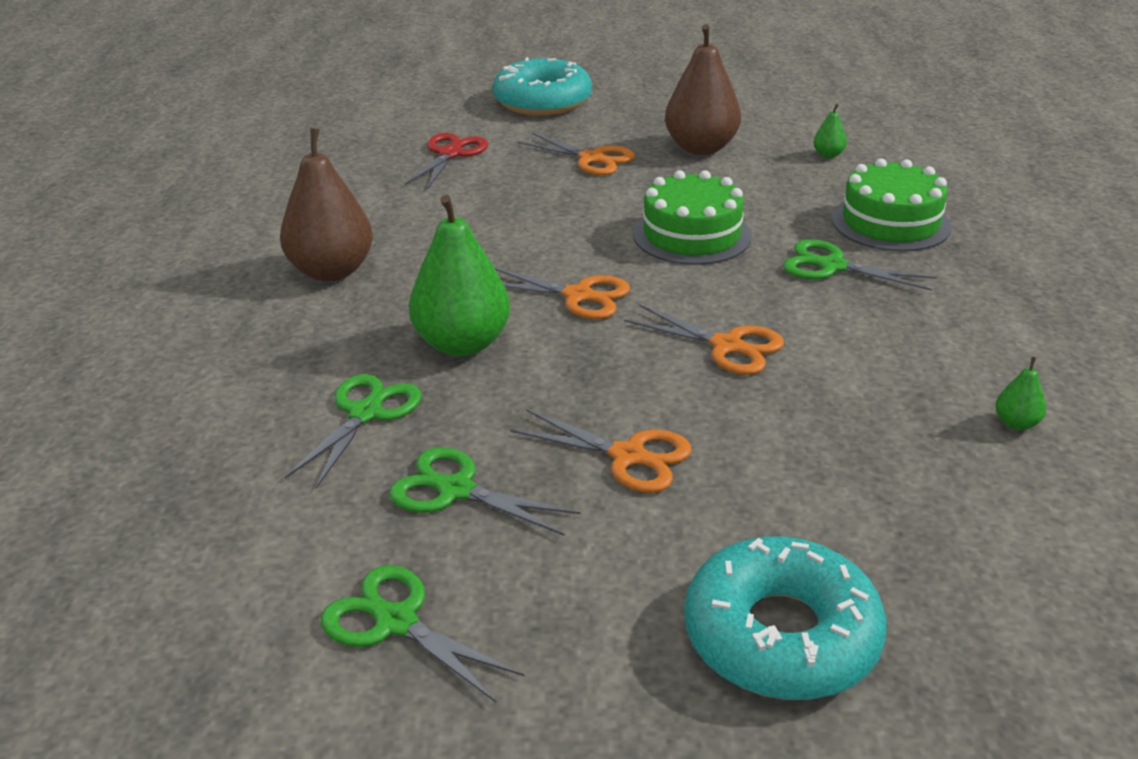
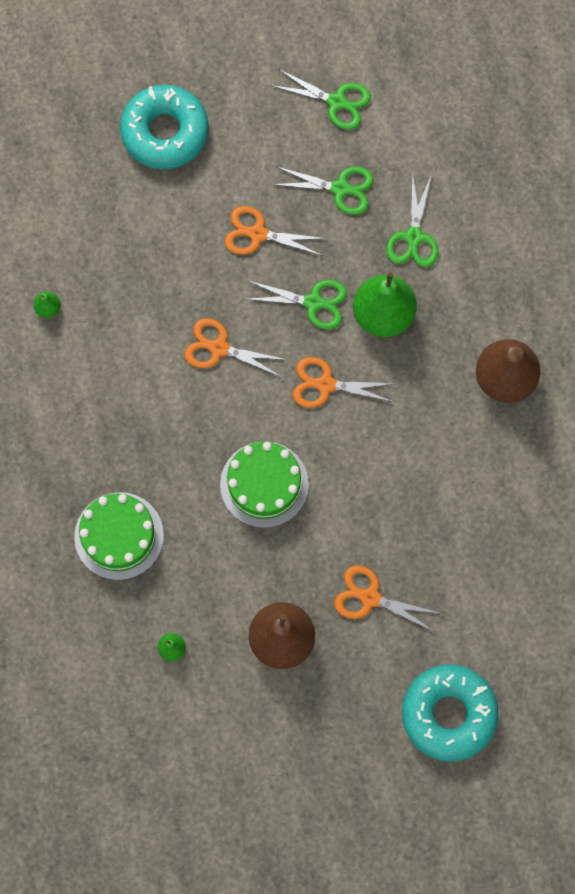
camera: 165 degrees right, 40 degrees up
(450, 154) = (492, 581): red scissors -> none
(832, 266) = (159, 461): green scissors -> green scissors (313, 302)

